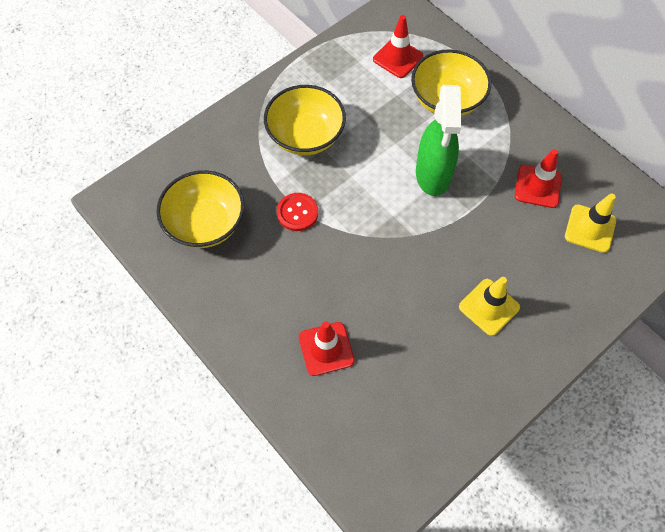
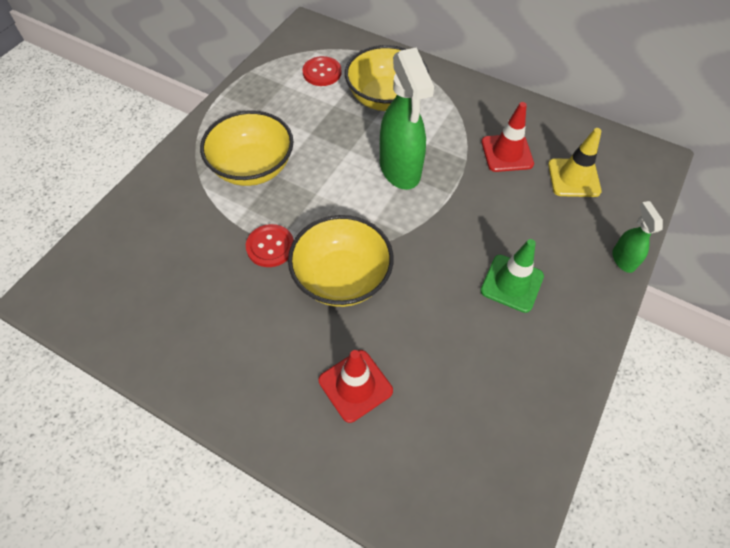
camera: 20 degrees left, 5 degrees down
(205, 223) = (167, 288): yellow bowl -> yellow bowl (342, 278)
(398, 58) = (322, 72): red traffic cone -> red button
(489, 307) = (512, 283): yellow traffic cone -> green traffic cone
(599, 317) = (623, 259): none -> green spray bottle

